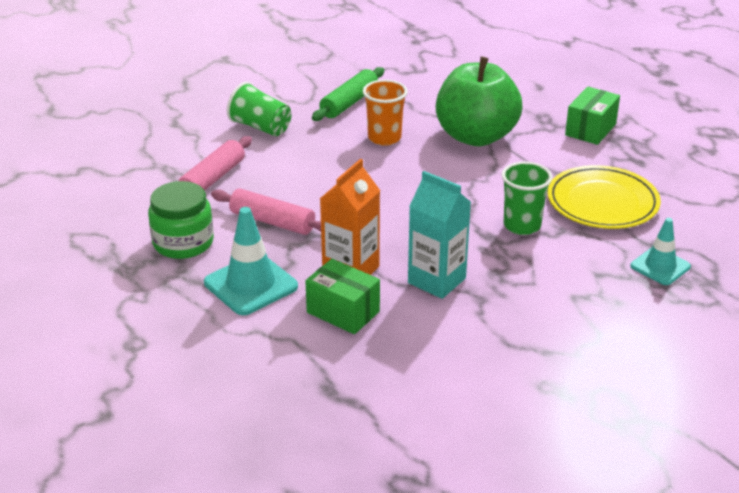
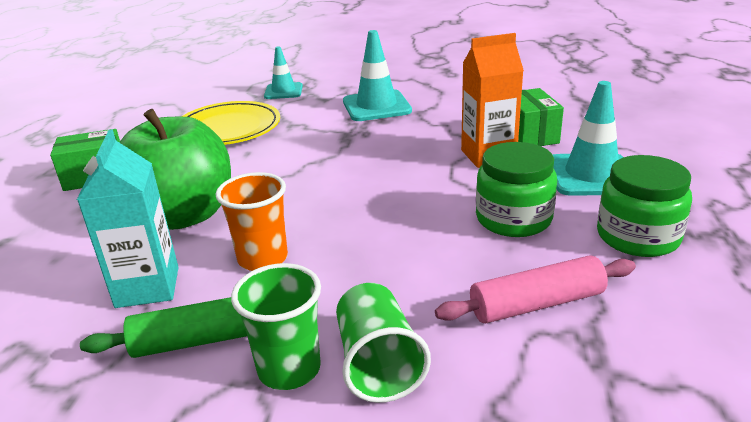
camera: 135 degrees left, 5 degrees down
(272, 221) = (513, 219): pink rolling pin -> green jar
(436, 280) = (432, 129): turquoise carton -> turquoise carton (147, 287)
(522, 225) = (310, 136): green cup -> green cup (289, 369)
(532, 287) = (376, 106): none -> turquoise traffic cone

